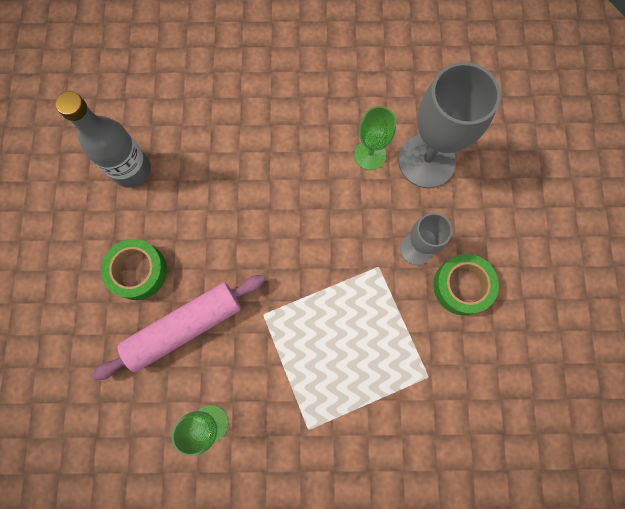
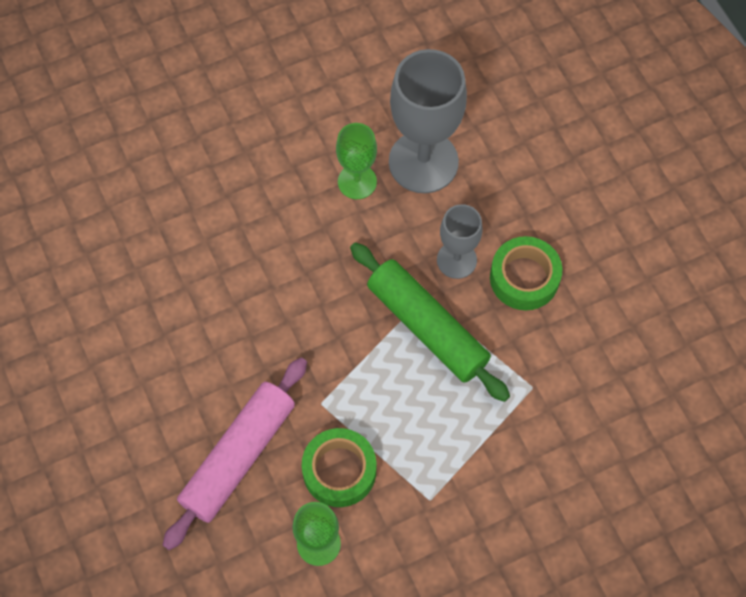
camera: 25 degrees left, 10 degrees down
(132, 170) = (88, 313): grey bottle -> none
(138, 271) = (153, 421): green tape -> green tape (339, 471)
(369, 291) = (427, 327): none -> green rolling pin

